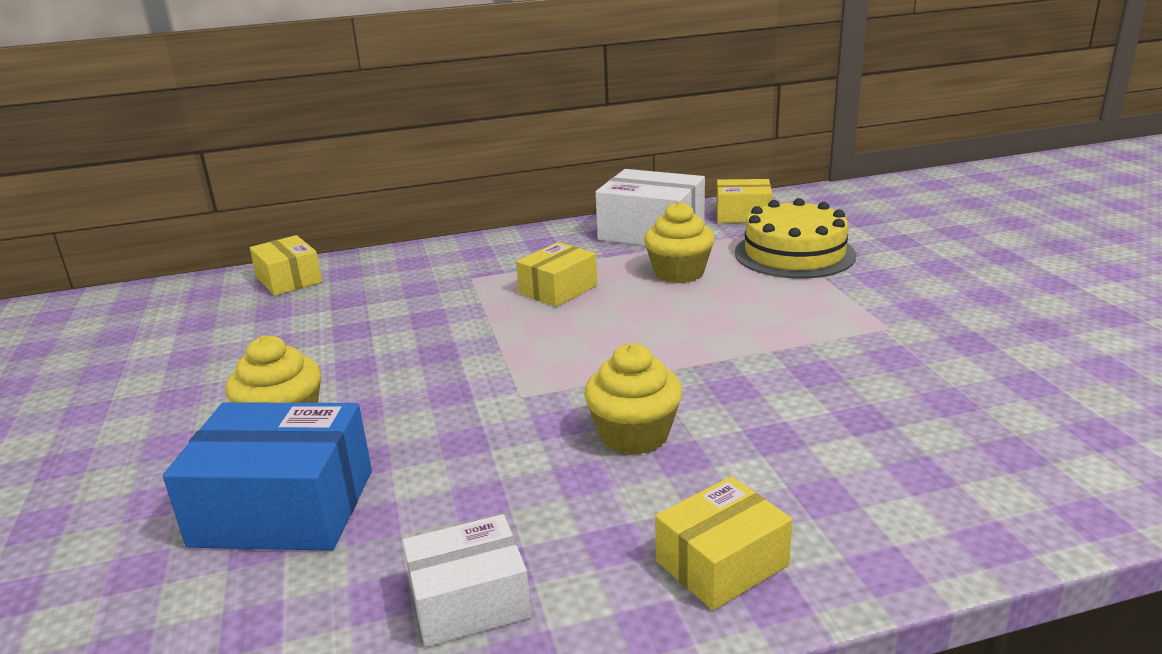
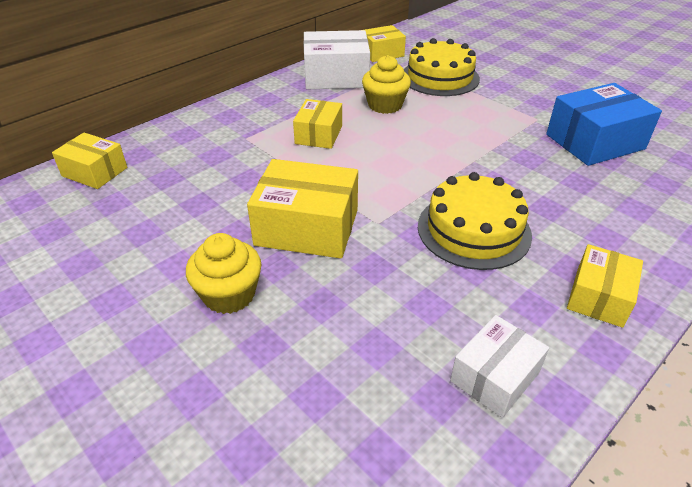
camera: 30 degrees left, 15 degrees up
(283, 508) = (304, 360): blue box -> blue box (595, 142)
(435, 380) = (307, 227): none -> yellow box
(634, 435) = (473, 230): yellow cupcake -> yellow cake

